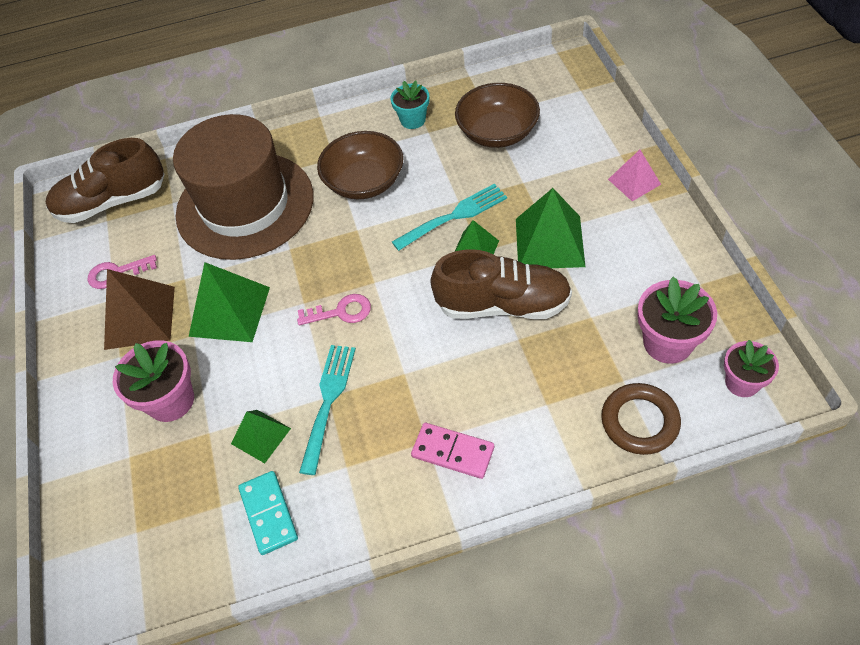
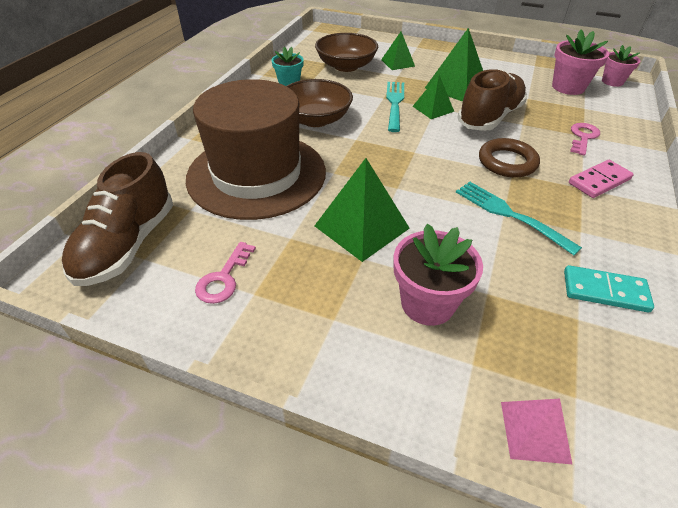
camera: 60 degrees left, 10 degrees down
(140, 317) = (301, 284): brown pyramid -> none
(260, 436) = (516, 263): green pyramid -> green pyramid (397, 63)
(341, 312) = (426, 175): pink key -> pink key (583, 137)
(634, 181) = (442, 51): pink pyramid -> pink pyramid (535, 431)
(639, 421) = (619, 115): brown ring -> brown ring (507, 162)

